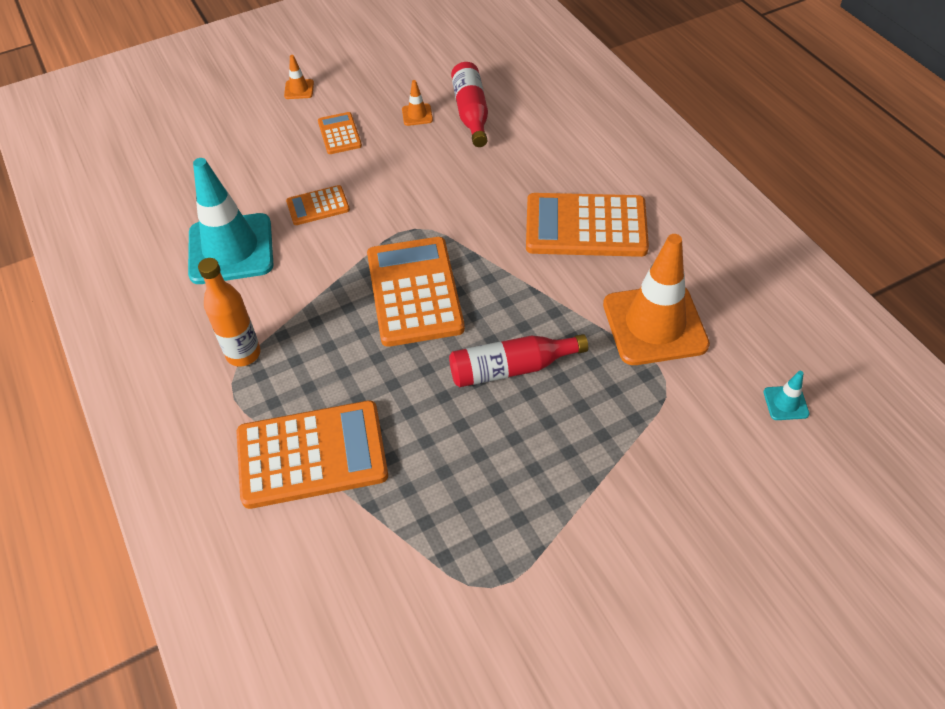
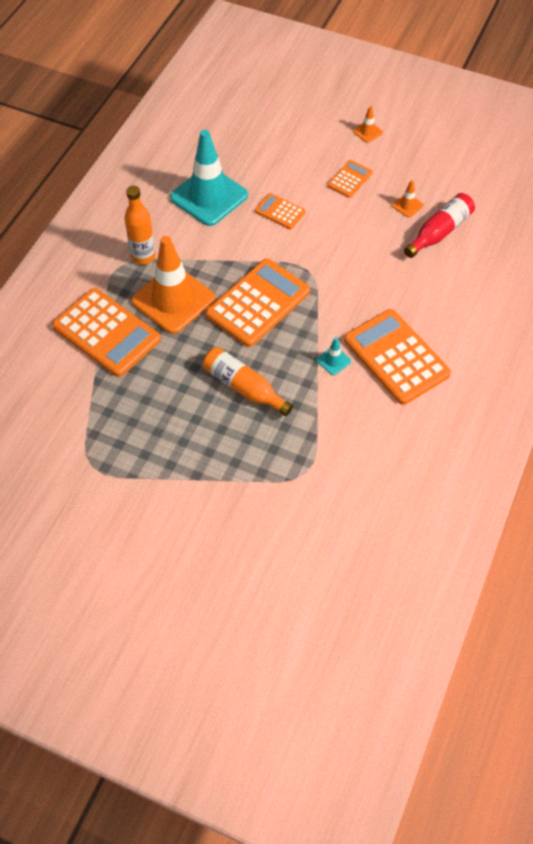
camera: 50 degrees right, 5 degrees up
(511, 368) = (244, 387): red bottle -> orange bottle
(654, 324) = (345, 442): orange traffic cone -> orange traffic cone (173, 300)
(785, 403) = (344, 548): turquoise traffic cone -> turquoise traffic cone (333, 360)

